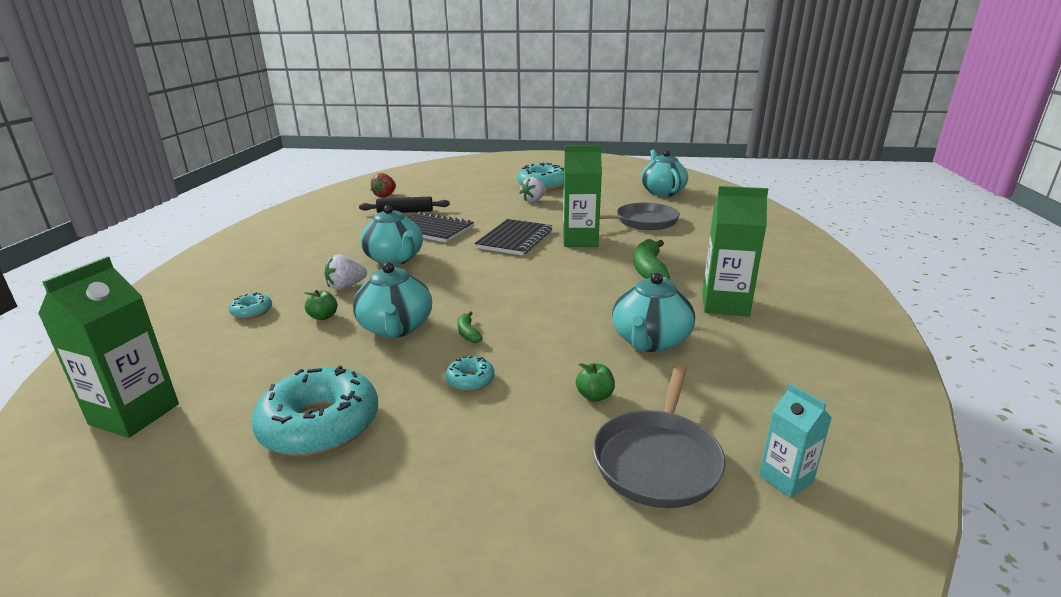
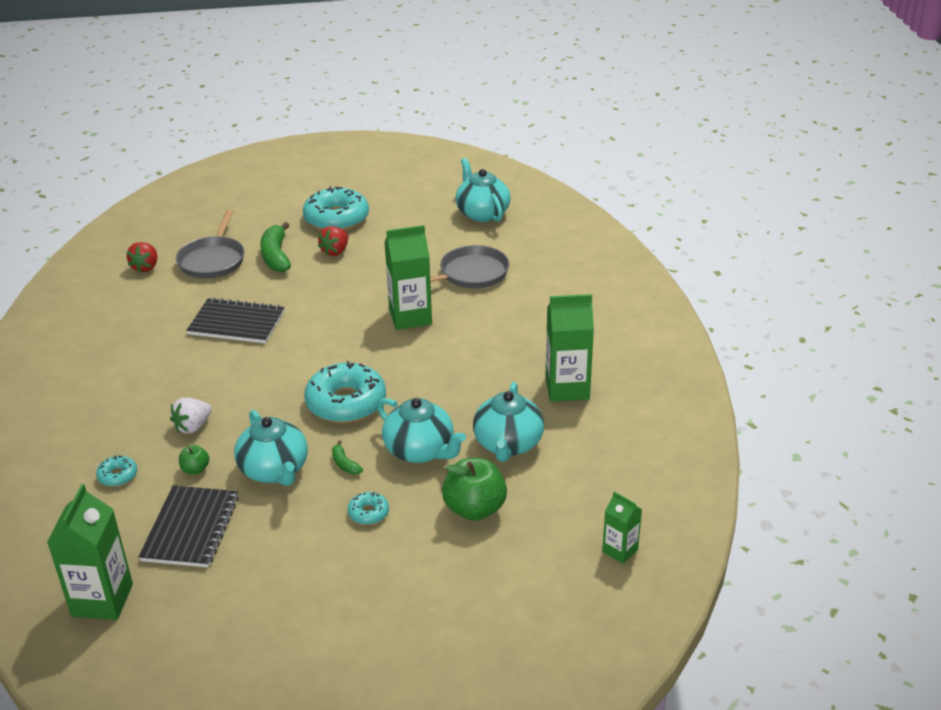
camera: 15 degrees left, 10 degrees up
(320, 425) = (266, 577): turquoise donut -> turquoise donut (346, 403)
(395, 259) = (222, 378): turquoise teapot -> turquoise teapot (420, 450)
(405, 212) = (189, 295): black rolling pin -> none
(515, 239) = (339, 325): black notebook -> black notebook (191, 528)
(533, 201) = (335, 251): white strawberry -> red strawberry
(594, 396) = (474, 509): green apple -> green apple, size x2.04
(649, 270) = (491, 352): green banana -> green banana (276, 256)
(658, 459) = (532, 553): grey pan -> grey pan (213, 260)
(785, 479) = (620, 550): turquoise carton -> green carton

